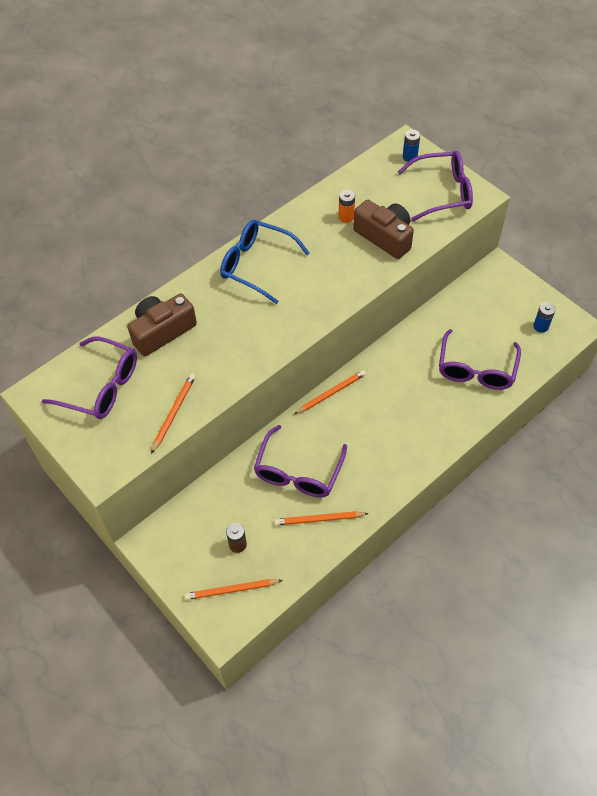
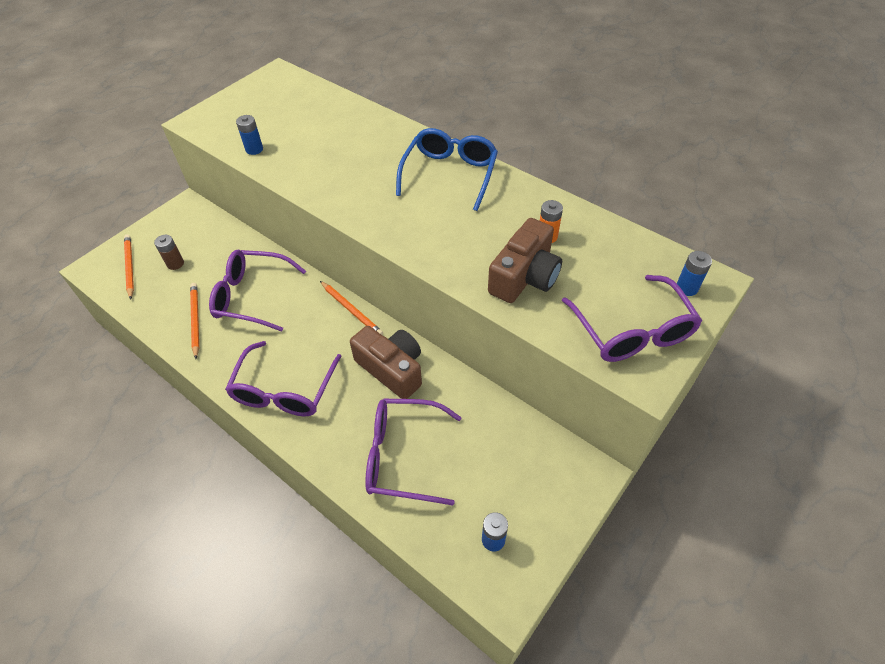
camera: 80 degrees right, 5 degrees down
(102, 386) = (284, 104): purple glasses -> purple glasses (284, 391)
(162, 331) = (350, 126): brown camera -> brown camera (391, 369)
(173, 413) = (254, 149): orange pencil -> blue battery

